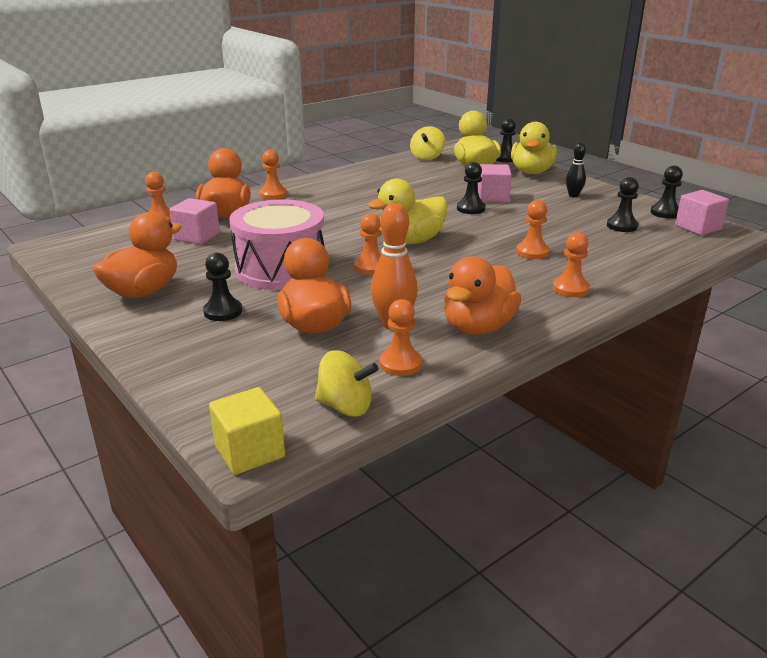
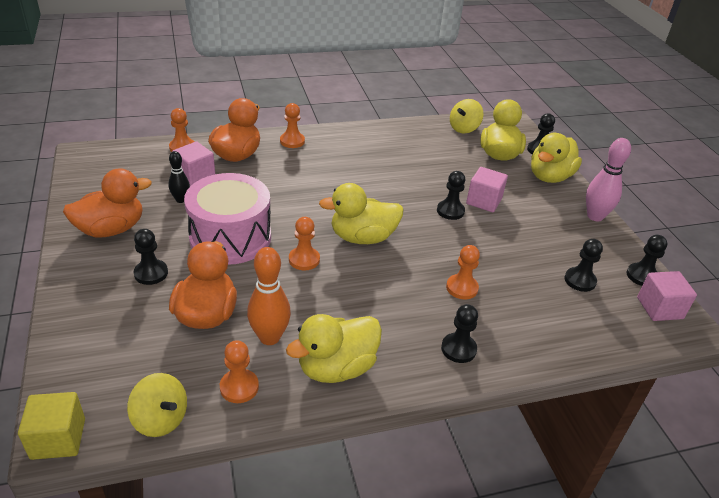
camera: 20 degrees right, 10 degrees up
(478, 327) = (336, 368): orange duck -> yellow duck
(570, 289) = (458, 349): orange pawn -> black pawn
(573, 195) = (565, 222): black bowling pin -> black bowling pin (181, 200)
(592, 187) = (595, 216): none -> pink bowling pin

